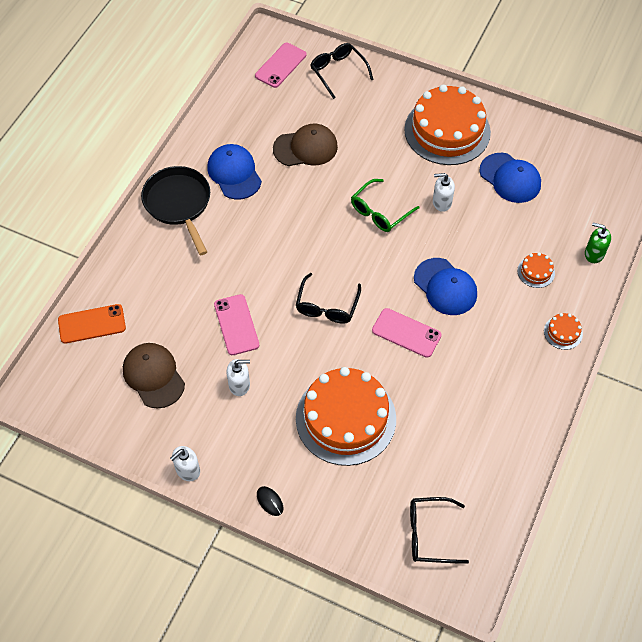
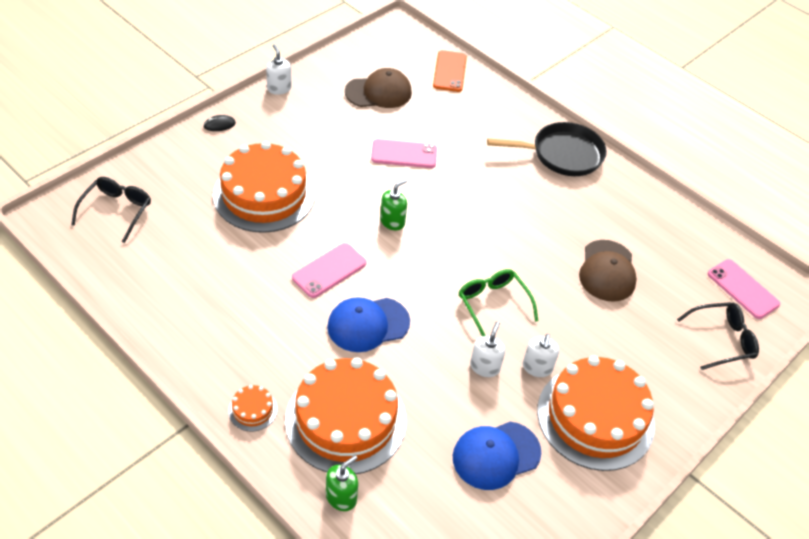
camera: 105 degrees right, 10 degrees down
(234, 173) = (589, 204): blue cap -> none
(239, 385) = (340, 138): white soap dispenser -> white soap dispenser (537, 368)
(327, 306) = (392, 221): black glasses -> green soap dispenser
(536, 272) = (346, 420): orange cake -> orange cake, size x2.49

